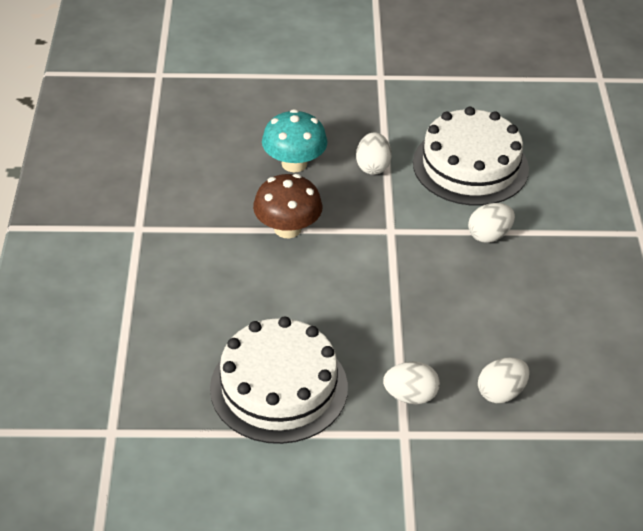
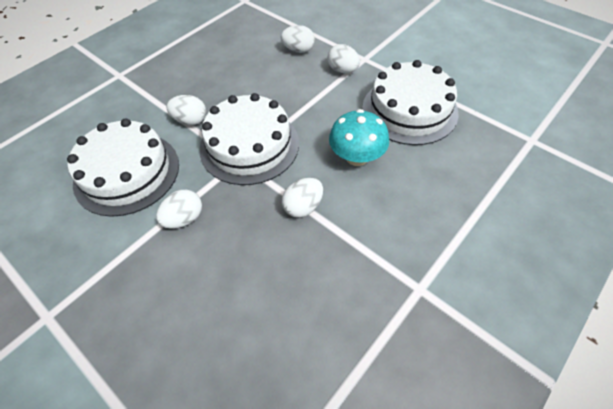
camera: 135 degrees left, 10 degrees up
(287, 228) = (303, 207): brown mushroom -> white egg
(294, 163) = (234, 266): turquoise mushroom -> turquoise mushroom (356, 157)
(400, 248) = (249, 145): none -> white cake

